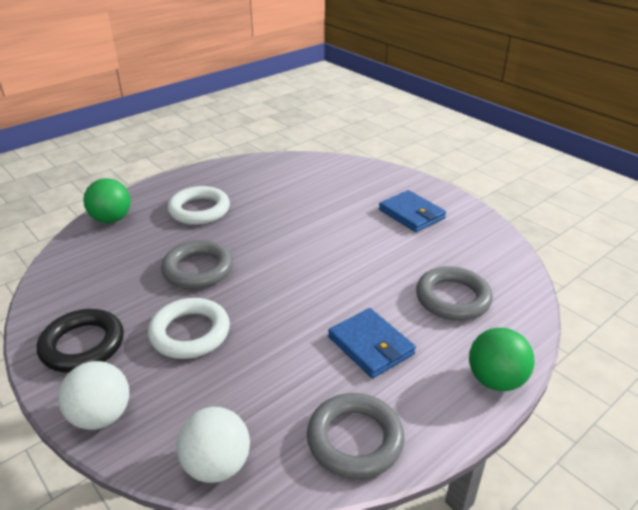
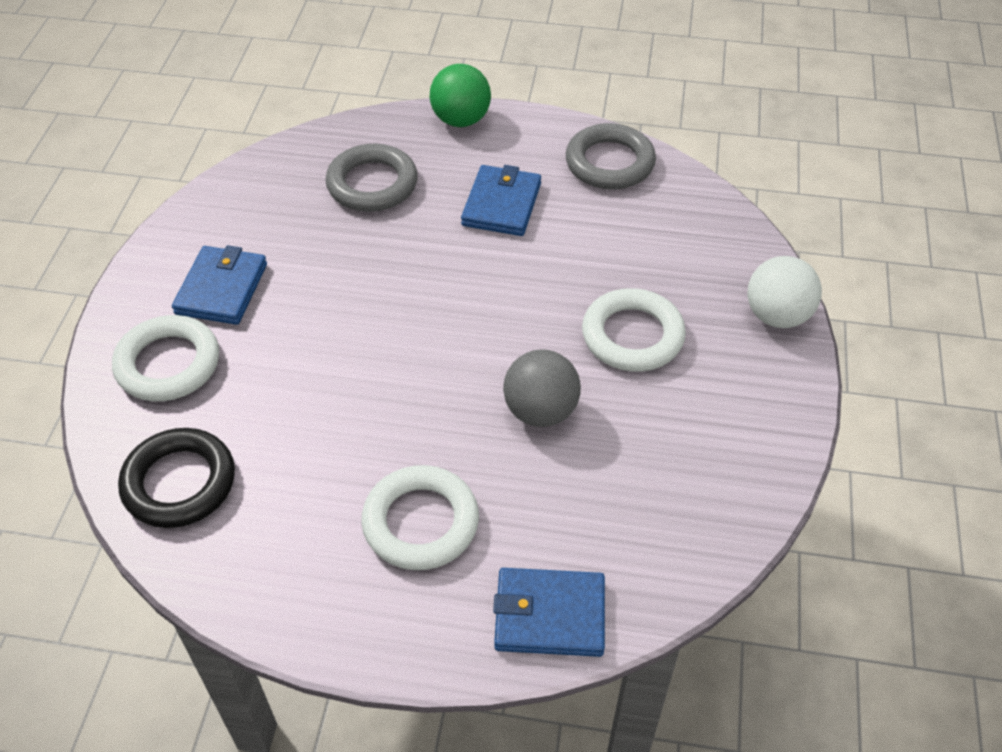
camera: 130 degrees left, 15 degrees up
(82, 345) = (745, 404): black ring -> black ring (179, 483)
(111, 219) = (549, 615): green ball -> blue wallet
(198, 269) = (540, 411): grey ring -> grey ball
(217, 465) = (720, 217): white ball -> none
(375, 186) = (168, 364): none -> white ring

